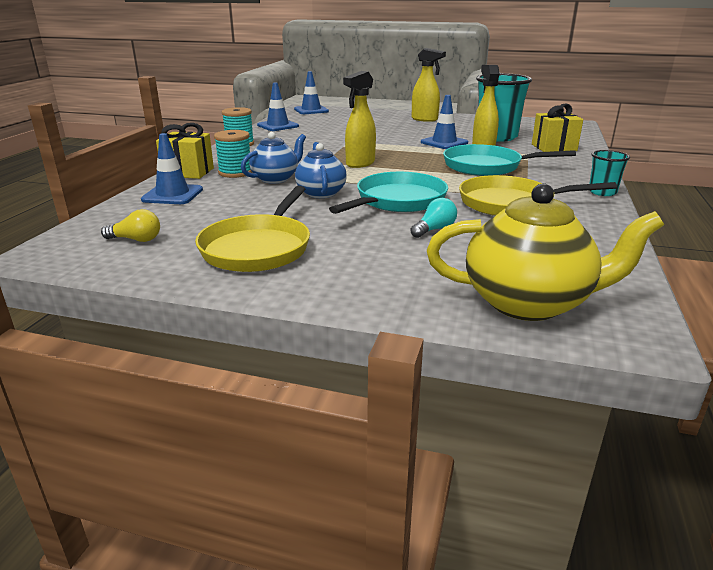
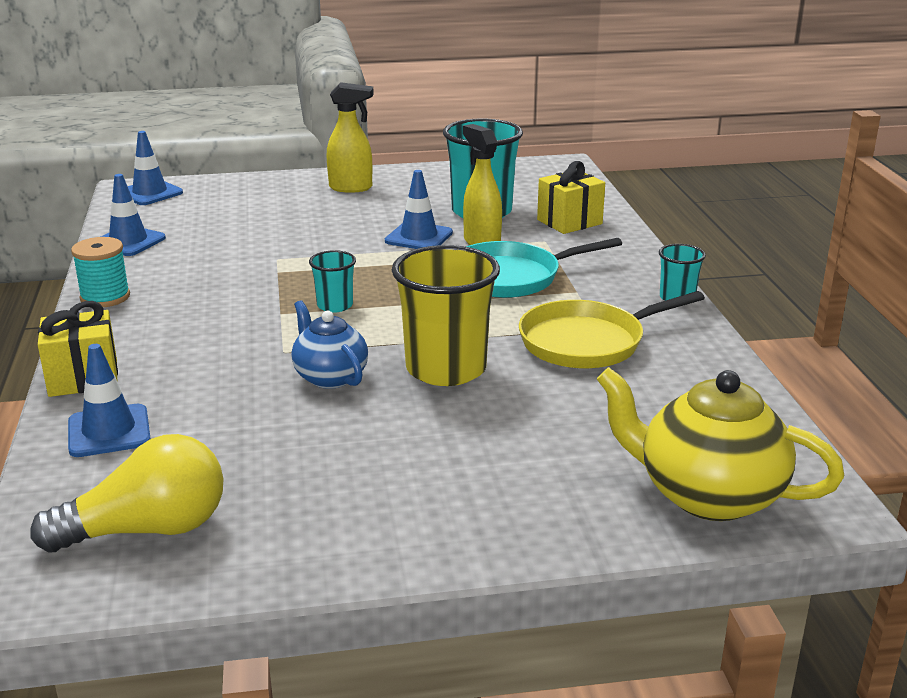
camera: 25 degrees left, 0 degrees up
(136, 240) = (147, 530): yellow light bulb -> yellow light bulb, size x2.04
(235, 172) = (162, 363): turquoise spool -> none
(258, 248) = (336, 498): yellow pan -> none
(276, 179) = (238, 363): blue teapot -> none
(360, 164) = (335, 305): yellow spray bottle -> turquoise cup
(397, 201) = (446, 369): turquoise pan -> yellow cup
(434, 229) = (530, 410): turquoise light bulb -> none
(528, 303) = (707, 495): yellow teapot -> yellow teapot turned 135 degrees counterclockwise

